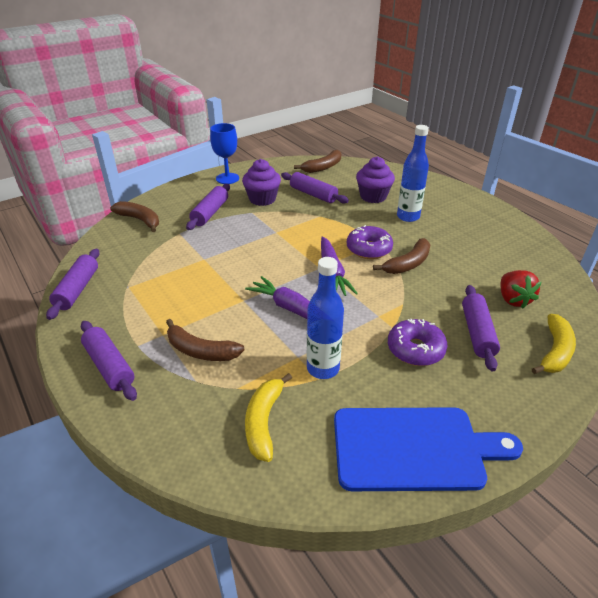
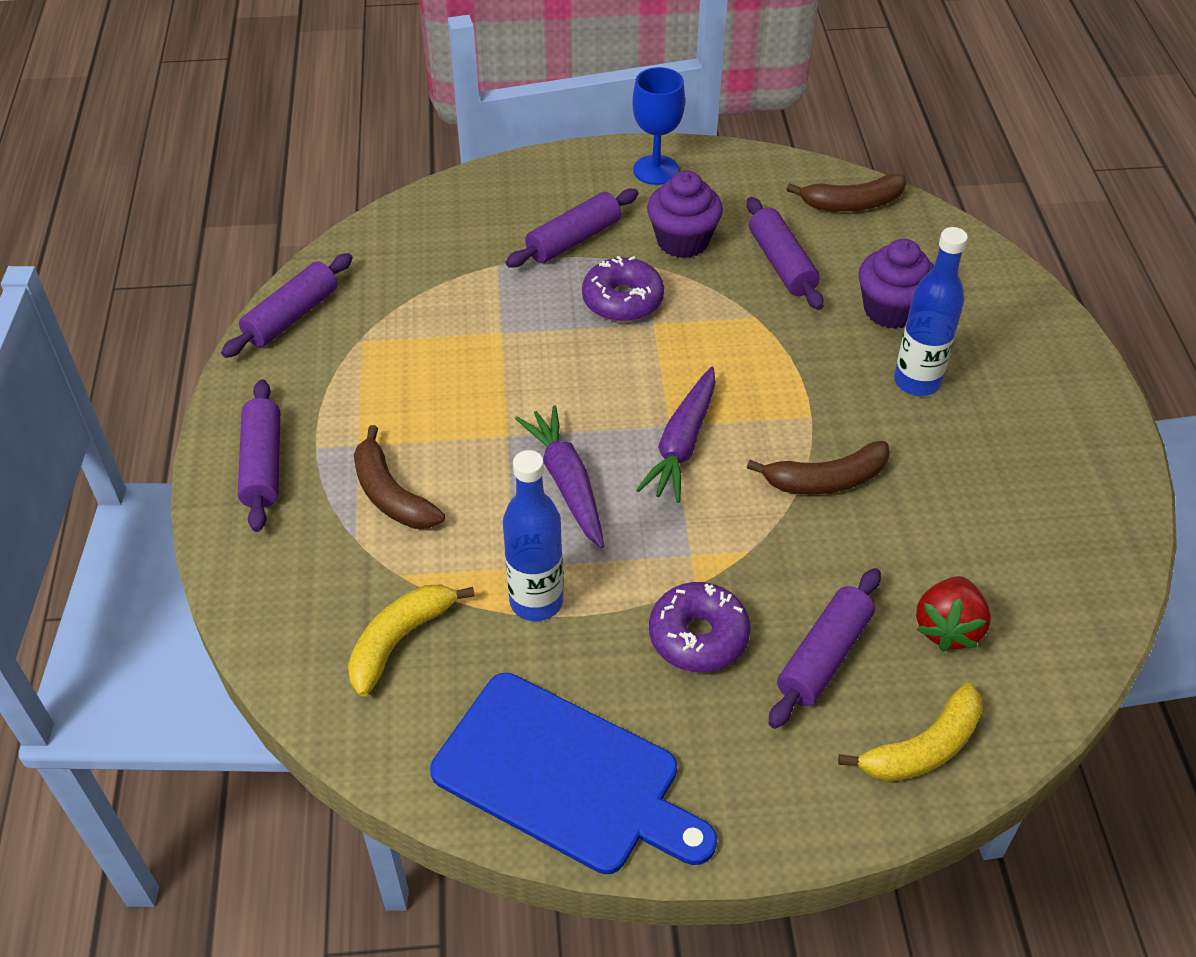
camera: 30 degrees right, 10 degrees up
(140, 220) = (454, 213): brown banana -> none
(369, 249) = (783, 422): purple donut -> purple donut (622, 300)

